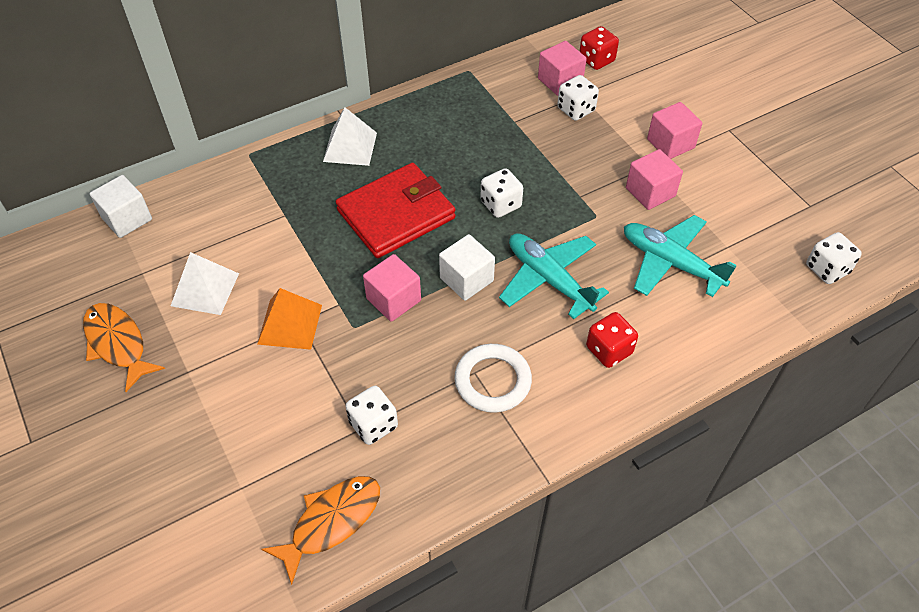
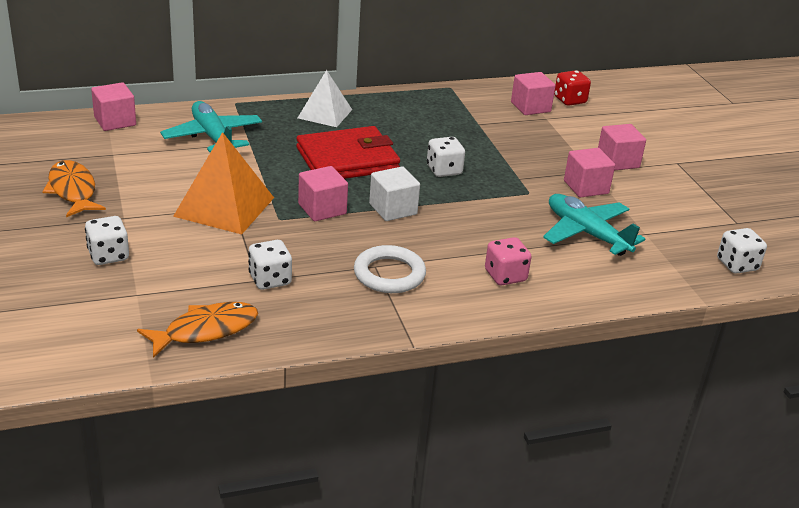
camera: 10 degrees right, 20 degrees down
(127, 219) = (115, 121): white cube -> pink cube
(205, 289) = (161, 173): white pyramid -> none
(290, 324) = (224, 206): orange pyramid -> orange pyramid, size x1.51
(549, 279) = (468, 223): turquoise plane -> turquoise plane (213, 137)
(576, 109) = (538, 126): white dice -> white dice (108, 255)
(609, 350) = (505, 276): red dice -> pink dice

